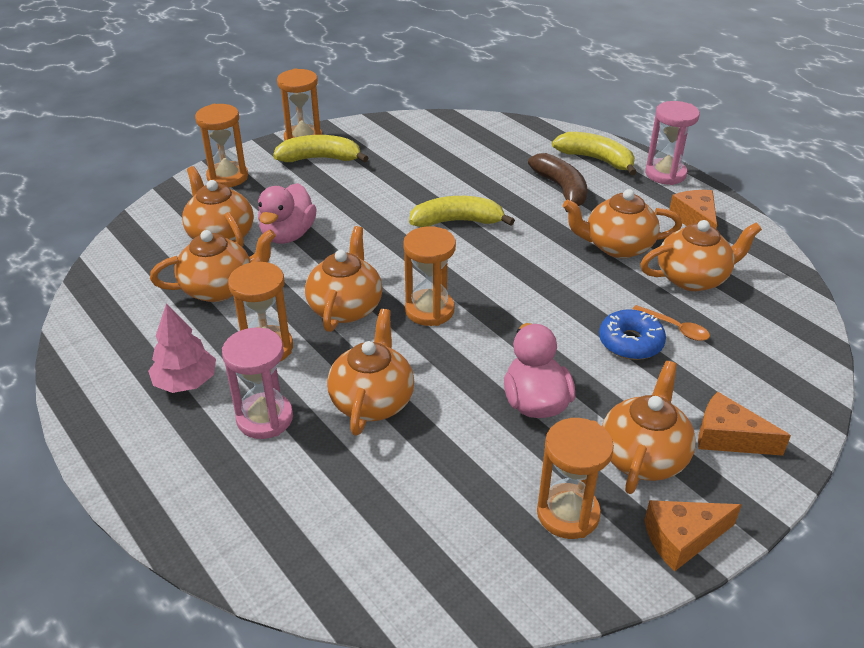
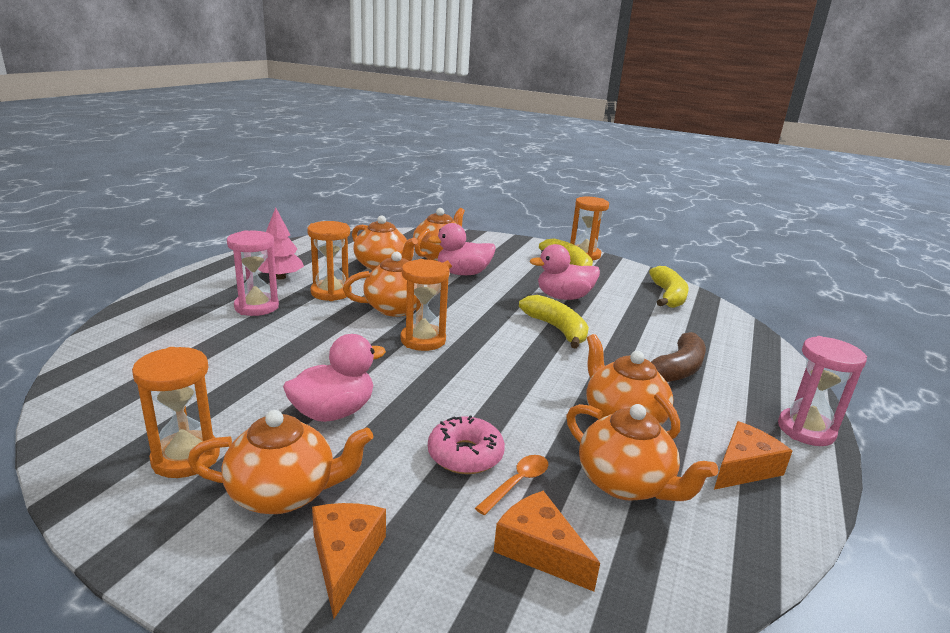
camera: 60 degrees right, 15 degrees down
(227, 177) = (505, 244): orange hourglass -> none
(372, 401) = (295, 339): orange teapot -> none
(394, 192) = (563, 297): none -> pink duck
(596, 159) = (760, 380): yellow banana -> yellow banana (668, 296)
(630, 342) = (465, 455): blue donut -> pink donut
(675, 328) = (517, 483): orange spoon -> orange spoon turned 150 degrees counterclockwise
(682, 538) = (162, 543): orange cheese -> orange cheese (539, 550)

